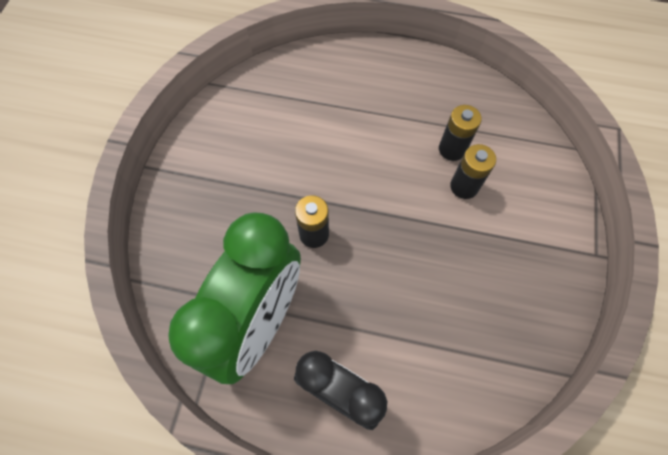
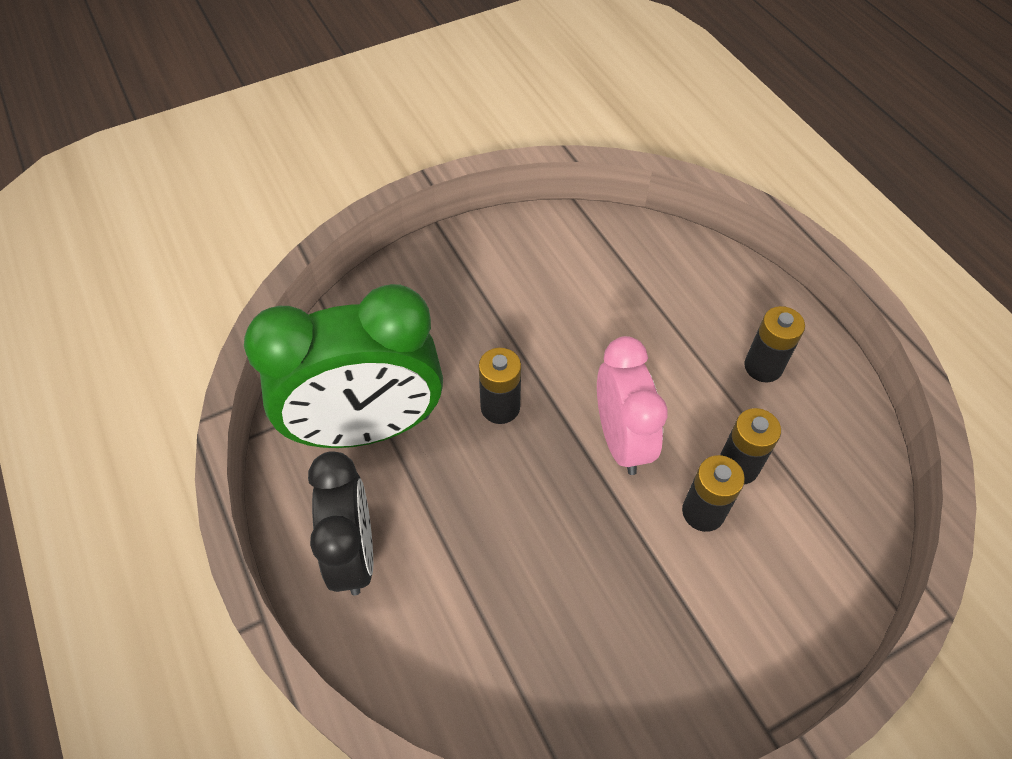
camera: 50 degrees right, 10 degrees down
(390, 189) = (621, 440): none -> pink clock
(406, 89) = (763, 367): none -> black battery

